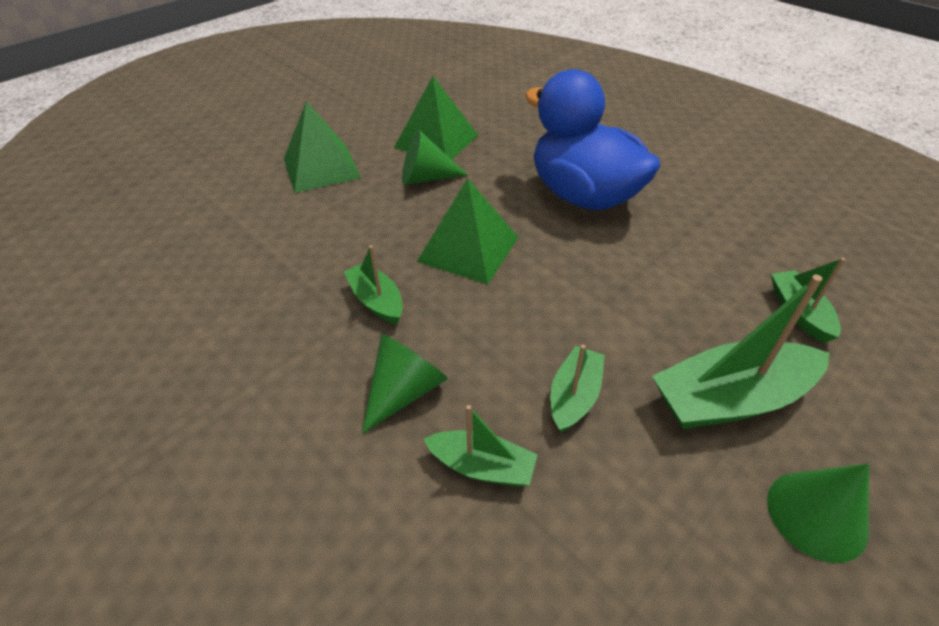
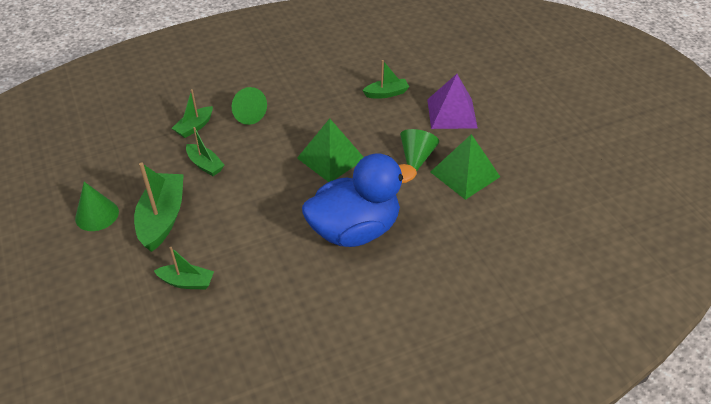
camera: 110 degrees right, 0 degrees up
(321, 168) = (451, 113): green pyramid -> purple pyramid
(376, 301) = (310, 115): green boat -> green boat (386, 93)

